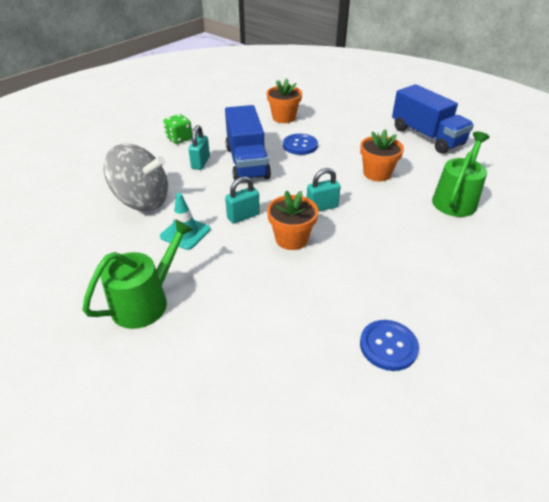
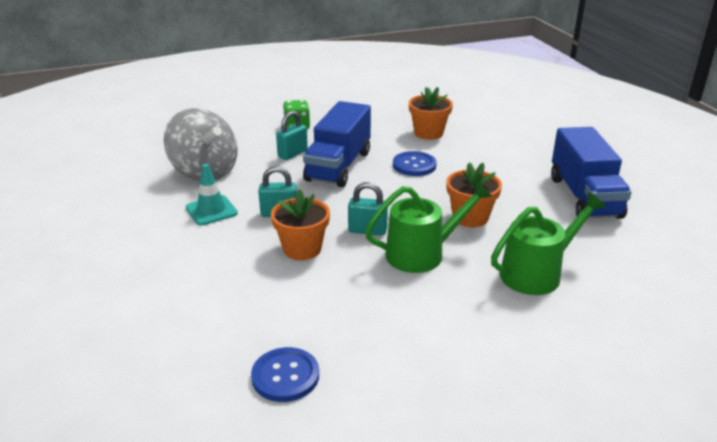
camera: 30 degrees right, 10 degrees down
(145, 301) = (120, 253): green watering can -> green watering can (421, 254)

